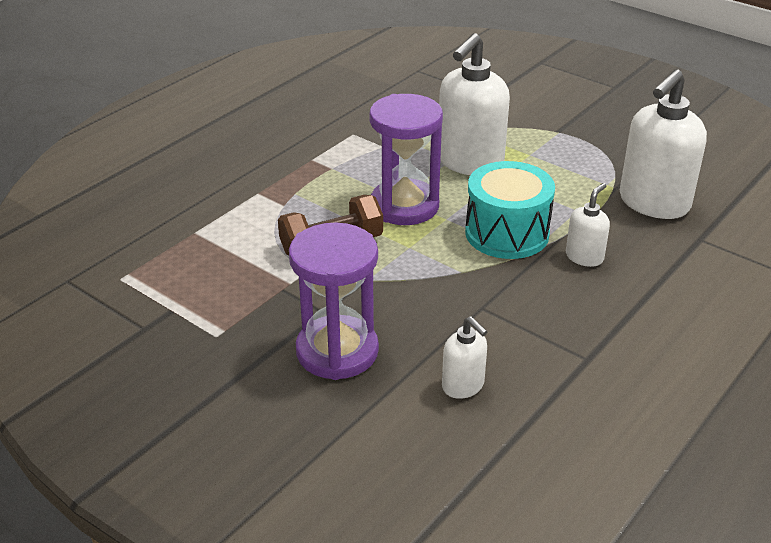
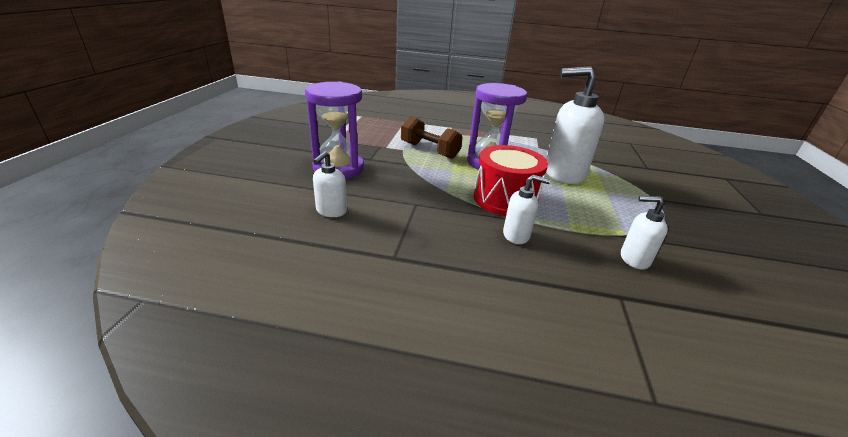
camera: 60 degrees right, 5 degrees down
(507, 233) = (505, 199): turquoise drum -> red drum
(653, 203) = (634, 259): white soap dispenser -> white soap dispenser, size x0.50

